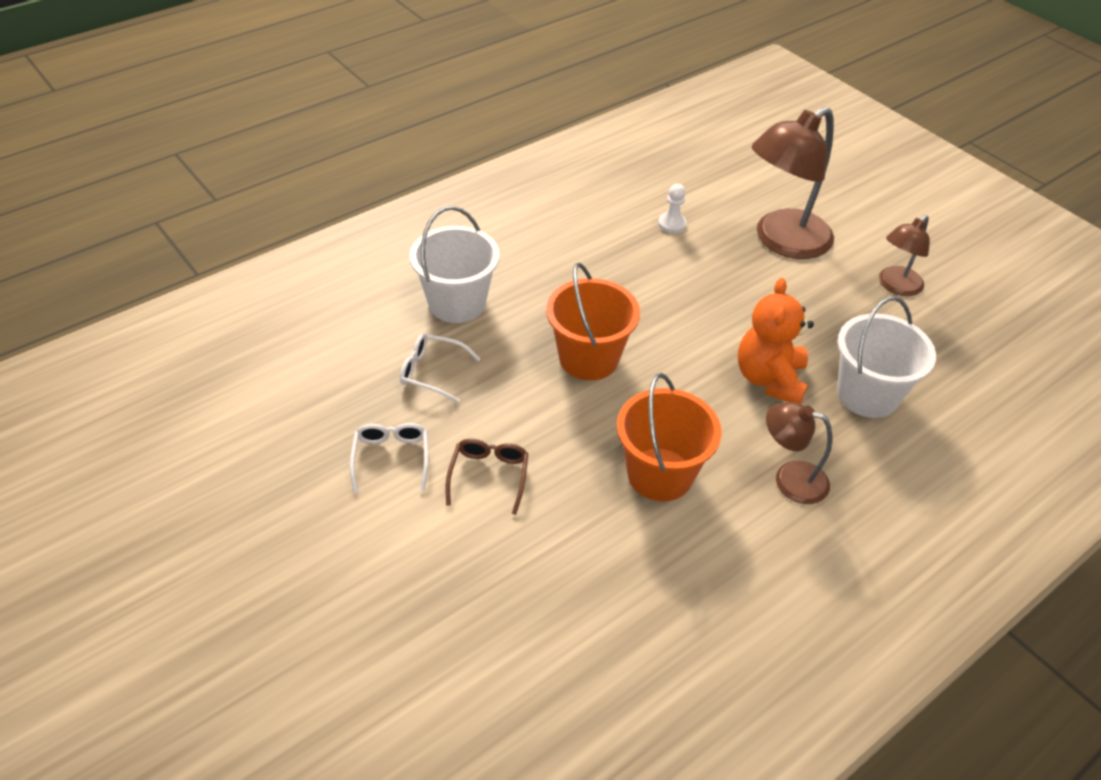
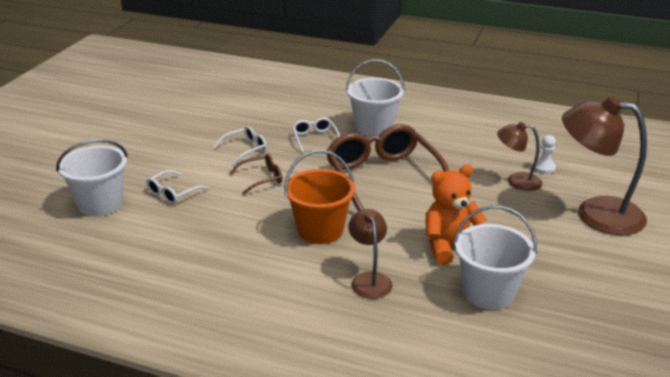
camera: 60 degrees right, 15 degrees down
(397, 708) = (100, 204): none -> white bucket
(443, 596) = (173, 193): none -> white glasses
(588, 358) = (383, 178): orange bucket -> brown glasses
(895, 286) = (626, 276): brown lamp -> brown lamp (516, 181)

